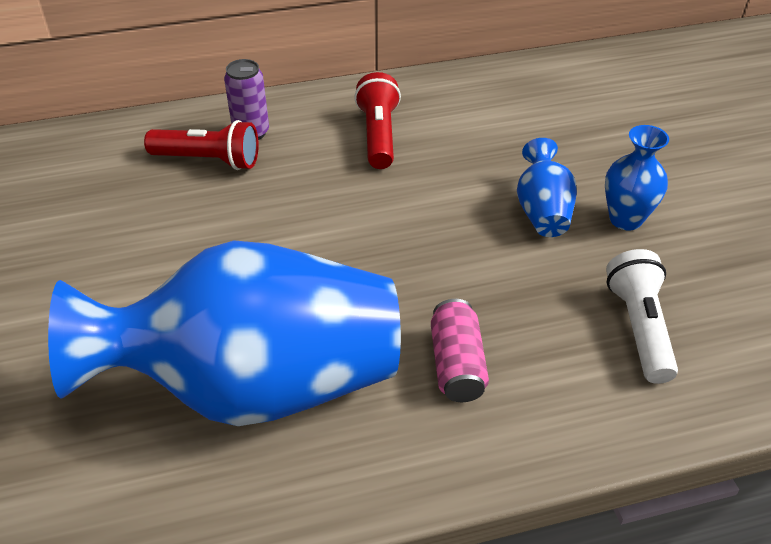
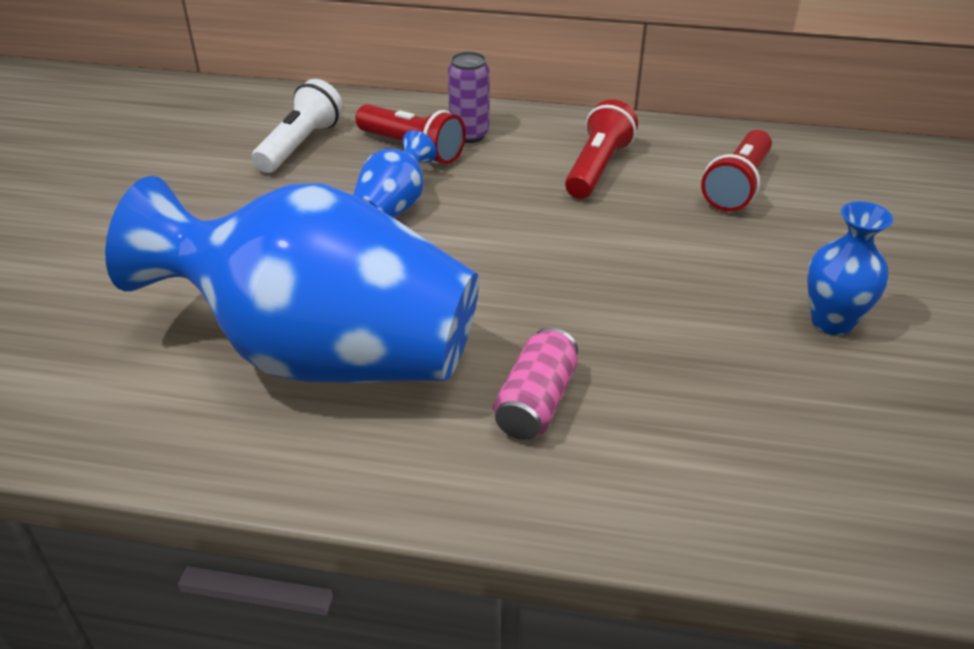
camera: 25 degrees right, 5 degrees down
(495, 121) = (737, 186): none -> red flashlight
(542, 211) = (734, 286): blue vase -> blue vase (393, 207)
(639, 327) = (774, 435): white flashlight -> white flashlight (300, 145)

